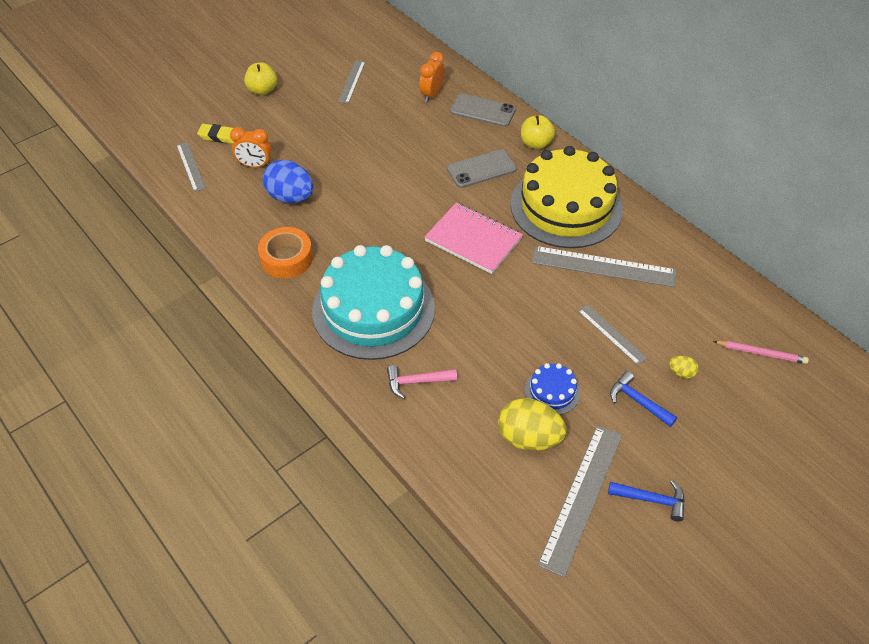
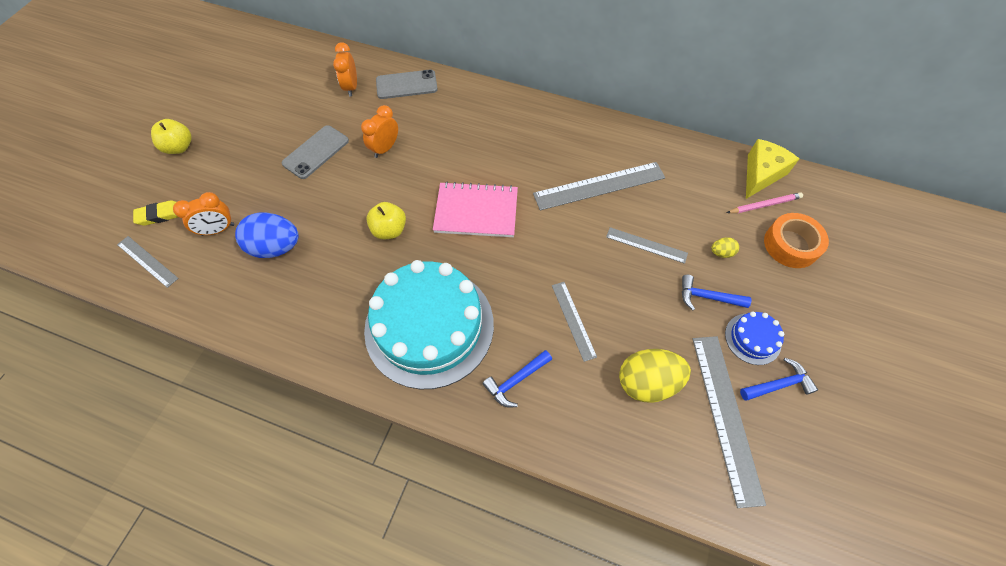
camera: 30 degrees left, 10 degrees up
(286, 258) = (310, 314): orange tape -> orange tape (791, 245)
(351, 81) = (266, 104): grey ruler -> grey ruler (573, 320)
(416, 382) = (516, 381): pink hammer -> blue hammer
(428, 156) = (385, 148): none -> orange clock
(481, 169) = (440, 140): grey phone -> grey phone (316, 152)
(536, 143) = (471, 97): yellow apple -> yellow apple (389, 230)
(552, 391) = (636, 325): blue cake -> blue cake (752, 338)
(566, 206) = (534, 144): yellow cake -> none
(780, 326) = (761, 174): none -> yellow cheese

